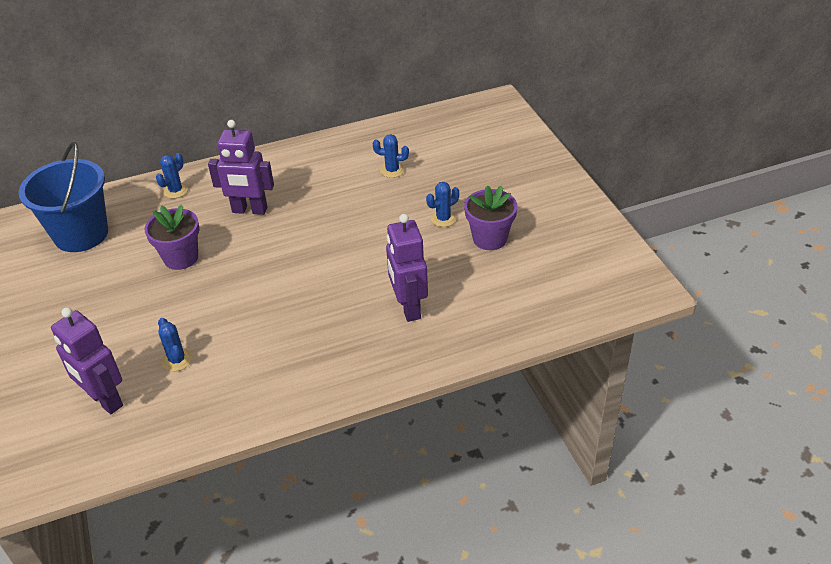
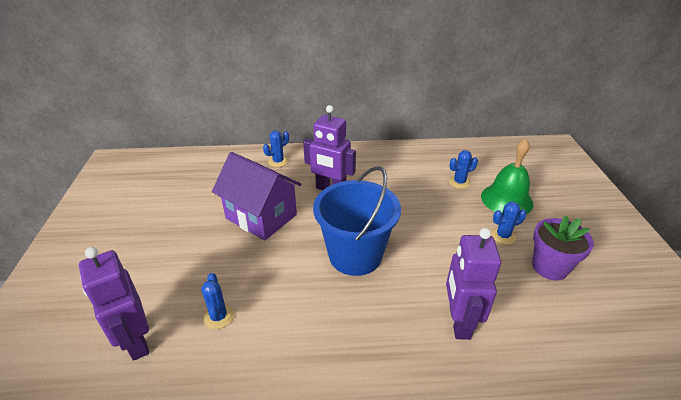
camera: 15 degrees right, 5 degrees down
(81, 234) = (194, 179): blue bucket -> blue bucket (355, 255)
(181, 258) = (261, 216): purple flower pot -> purple house
(392, 170) = (459, 182): blue cactus -> blue cactus turned 45 degrees counterclockwise
(444, 179) = (506, 199): none -> green bell

